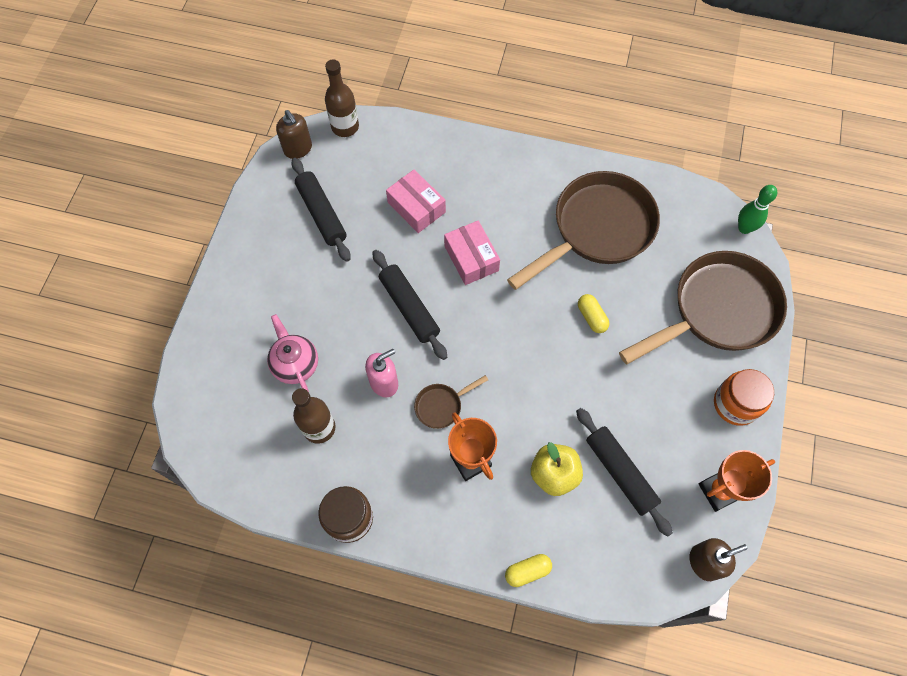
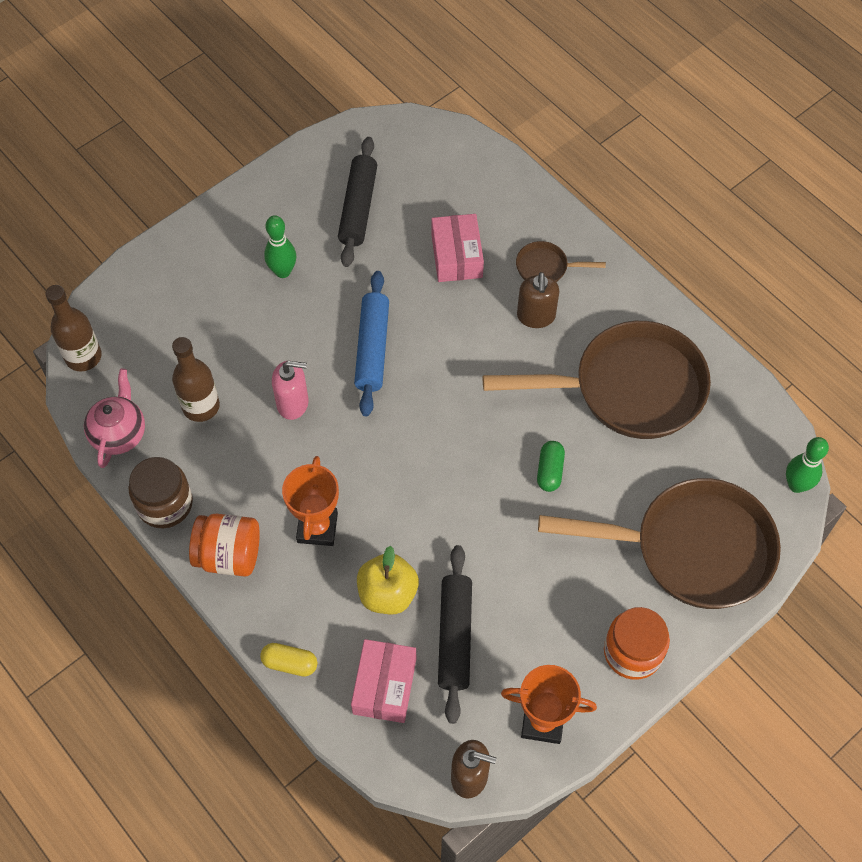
camera: 35 degrees right, 5 degrees down
(295, 364) = (224, 334): pink teapot -> pink teapot (119, 433)
(298, 149) = (384, 131): brown soap dispenser -> brown soap dispenser (536, 316)
(303, 292) = (283, 271): none -> green bowling pin
(345, 127) = (447, 135): brown bottle -> brown bottle (83, 356)
(409, 308) = (372, 348): black rolling pin -> blue rolling pin
(424, 523) = (229, 555): none -> orange jar
(441, 406) = (330, 459): brown pan -> brown pan (546, 267)
(471, 258) = (472, 338): pink box -> pink box (384, 686)
(591, 317) = (550, 471): yellow capsule -> green capsule

